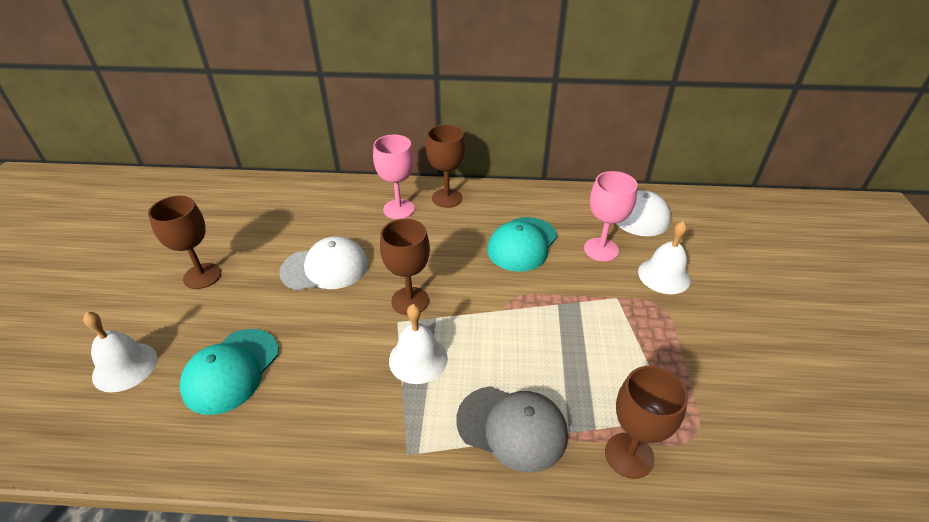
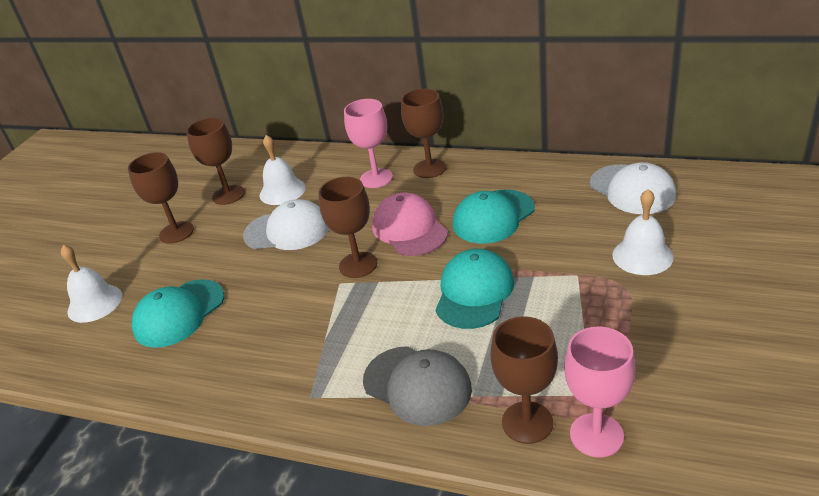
camera: 20 degrees right, 5 degrees down
(249, 231) = (228, 195): none -> brown goblet
(418, 359) = (348, 317): white bell -> white bell (282, 191)
(448, 260) = (409, 229): none -> pink cap
(532, 322) = (474, 292): none -> turquoise cap
(601, 249) = (579, 226): pink goblet -> pink goblet (596, 435)

